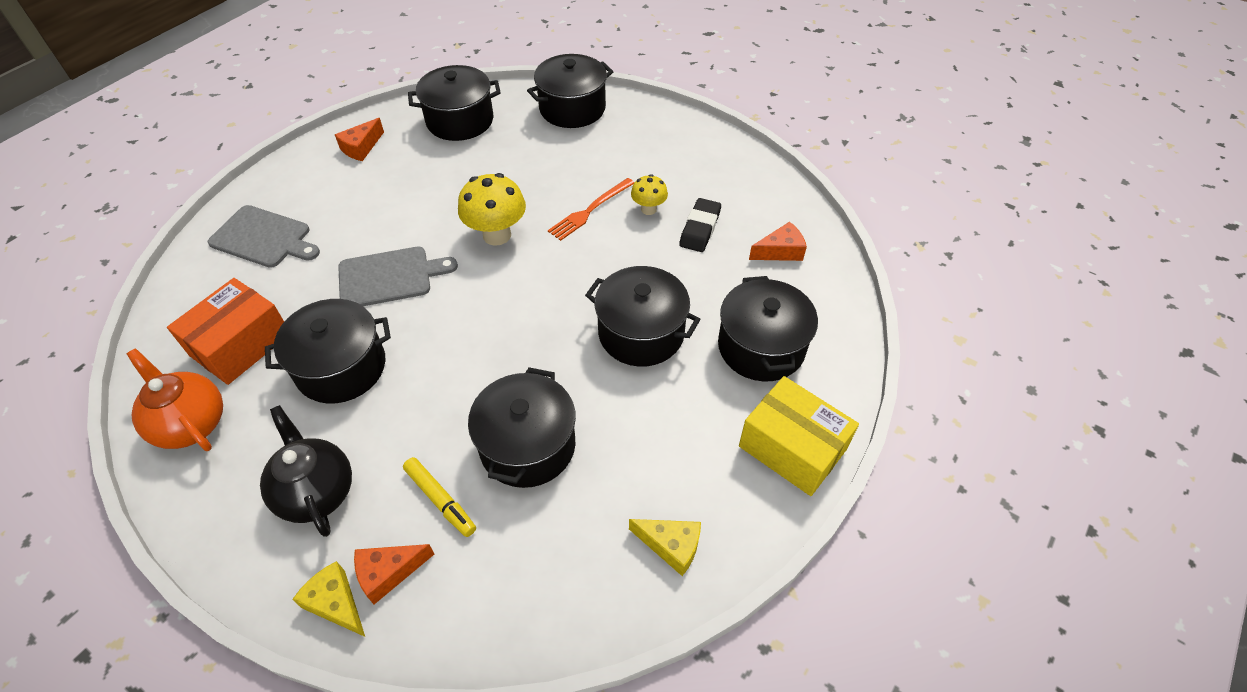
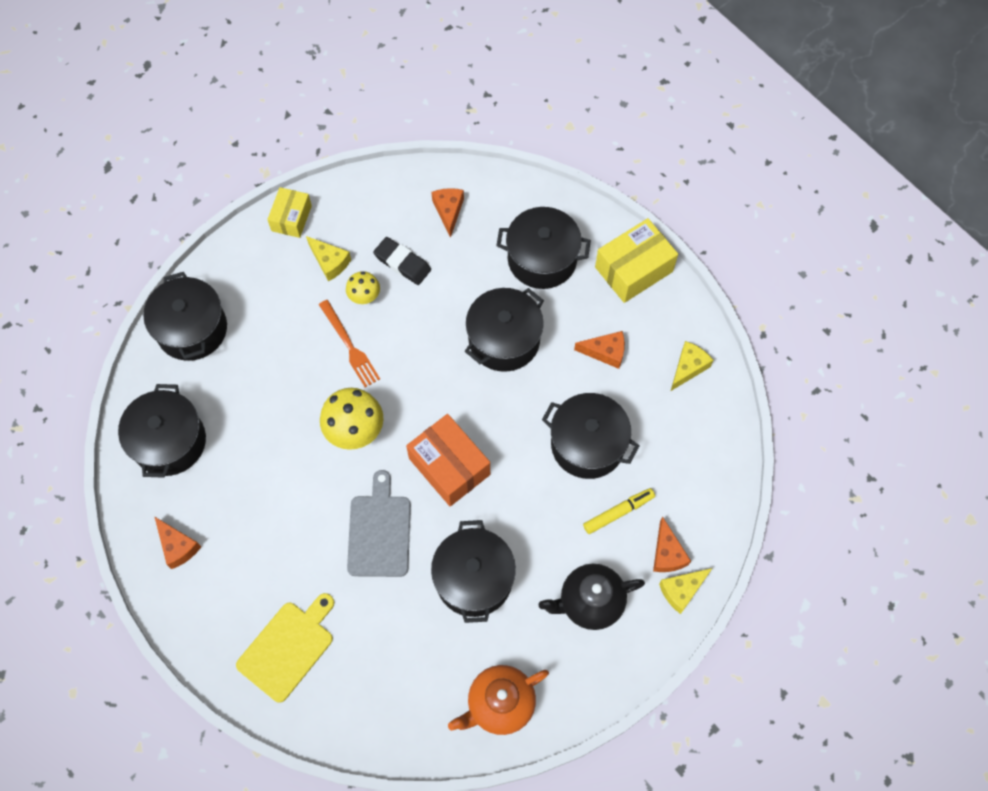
camera: 75 degrees left, 15 degrees up
(240, 344) = (423, 665): orange box -> orange box (449, 466)
(263, 238) = (288, 648): grey cutting board -> yellow cutting board
(660, 439) = (605, 352): none -> orange cheese
(677, 177) = (330, 262): none -> yellow cheese
(712, 141) = (291, 218): none -> yellow box

